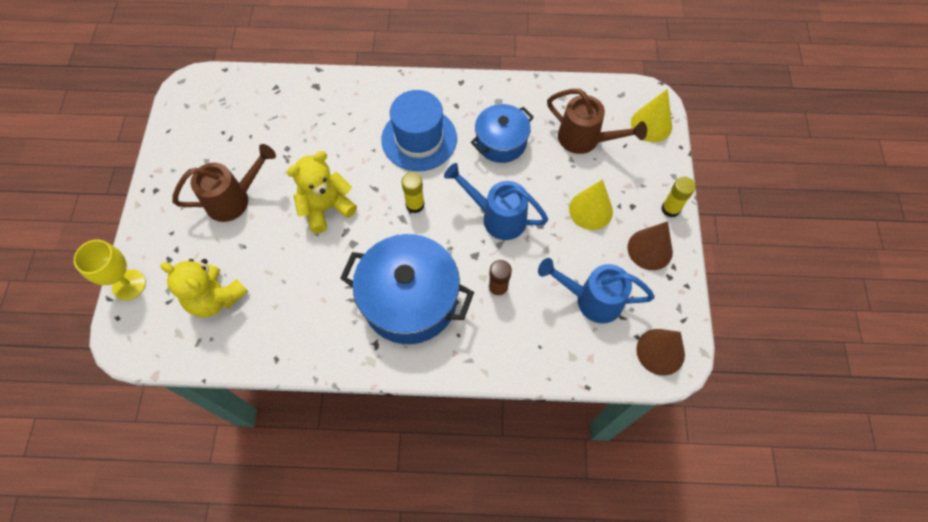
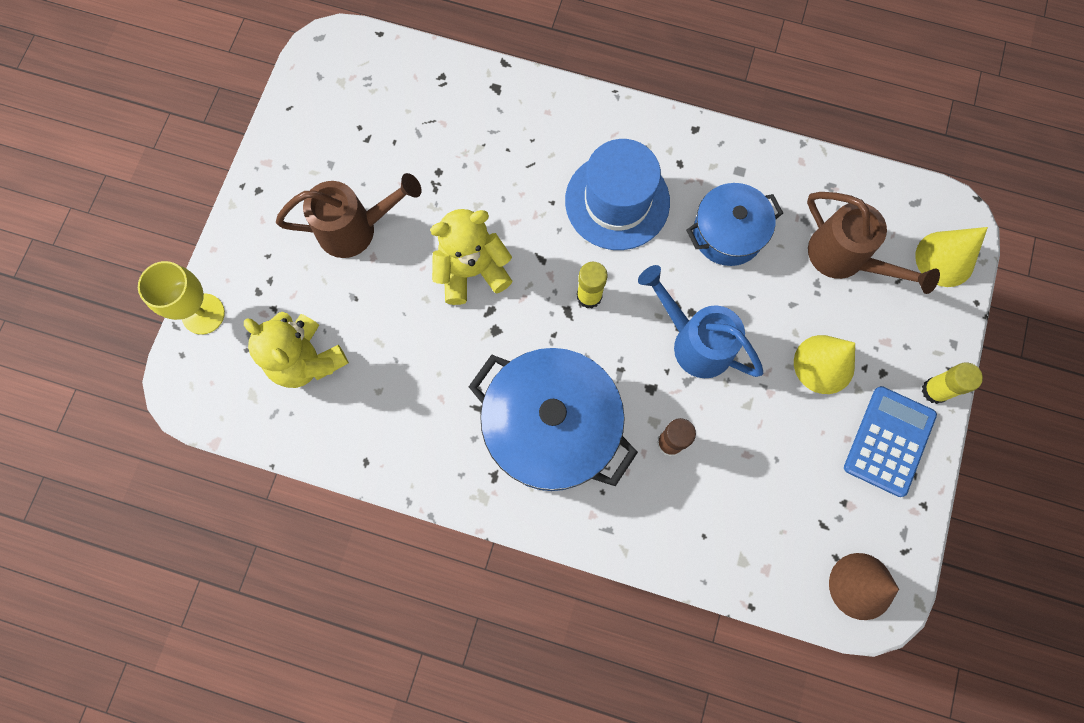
camera: 15 degrees right, 10 degrees up
(592, 299) = (790, 490): blue watering can -> none
(650, 249) = (889, 441): brown cone -> blue calculator

